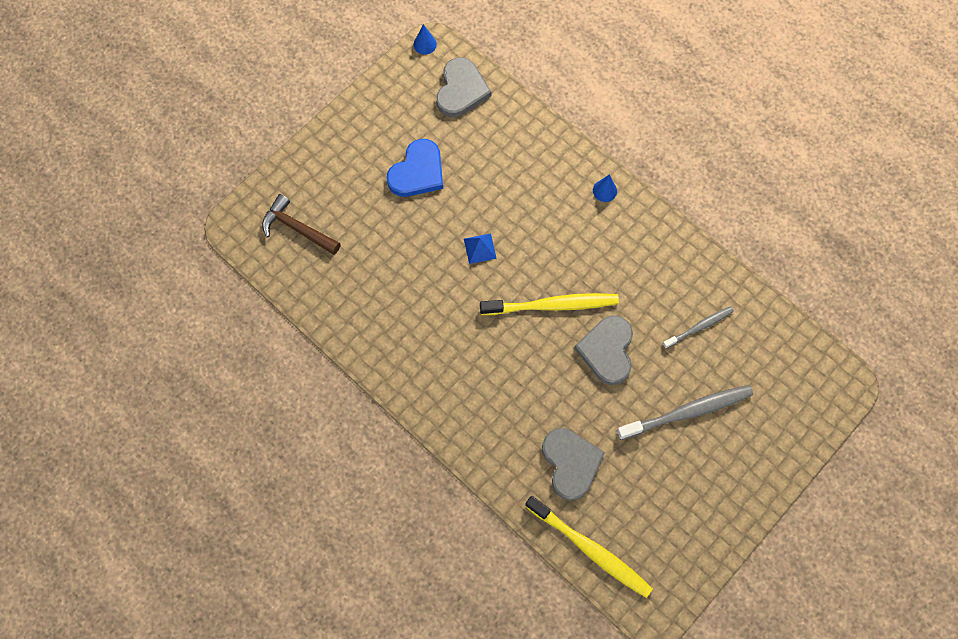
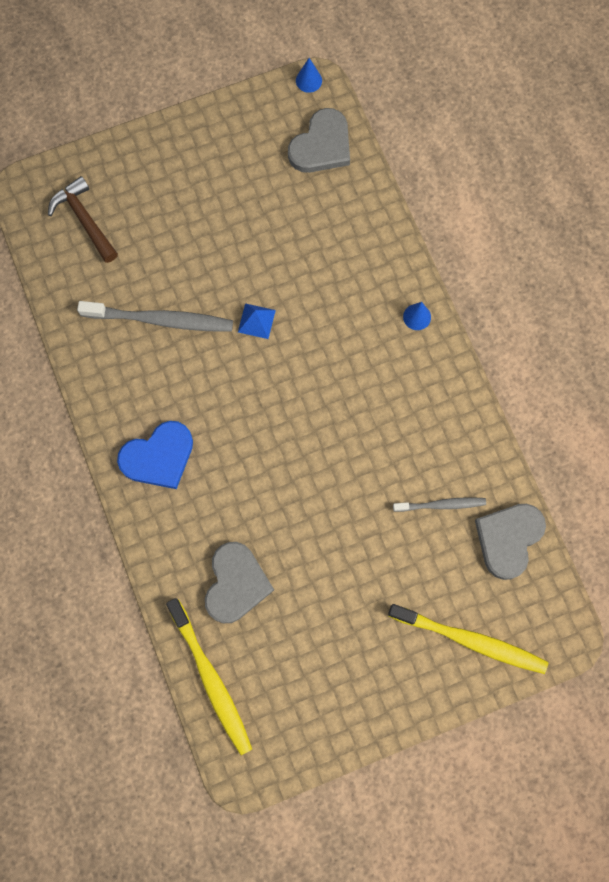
camera: 25 degrees right, 5 degrees up
(417, 172) = (233, 213): blue heart -> blue heart (158, 457)
(553, 305) = (301, 413): yellow toothbrush -> yellow toothbrush (471, 640)
(607, 350) = (332, 486): grey heart -> grey heart (508, 539)
(688, 412) = (383, 587): grey toothbrush -> grey toothbrush (161, 320)

